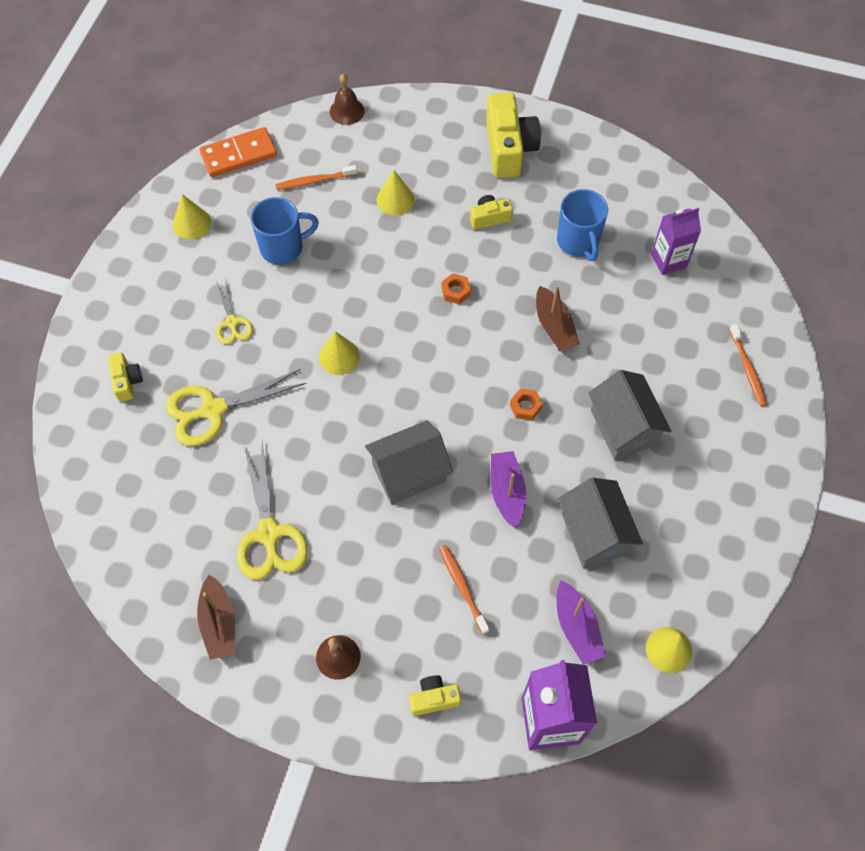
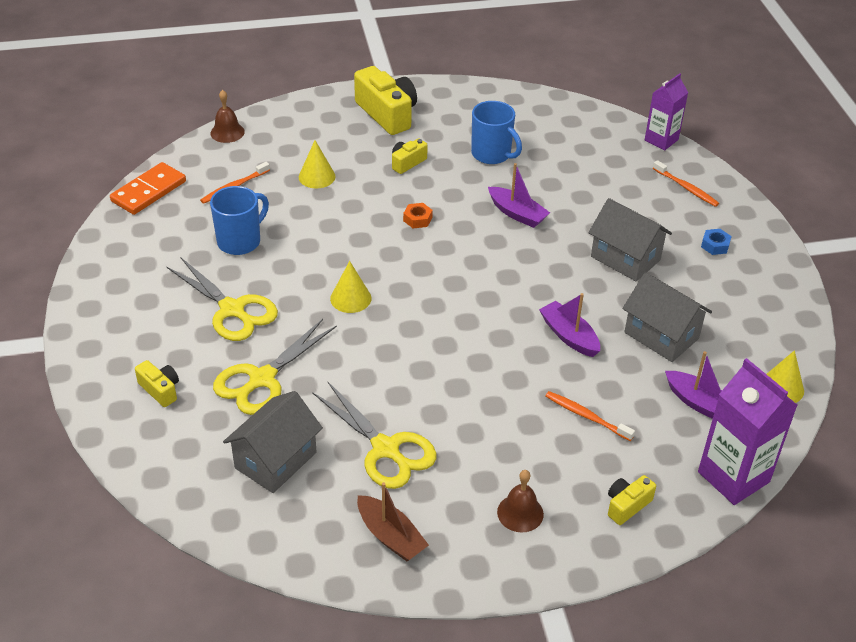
camera: 30 degrees left, 20 degrees down
(192, 223) = (139, 253): yellow cone -> none
(232, 322) = (232, 310): yellow scissors -> yellow scissors, size x1.75
(409, 473) = (477, 355): grey house -> grey house (275, 460)
(525, 406) = (537, 274): orange nut -> none
(554, 326) = (517, 213): brown boat -> purple boat
(668, 260) = (571, 143): purple carton -> purple carton (661, 140)
(725, 453) = (715, 245): none -> blue nut

